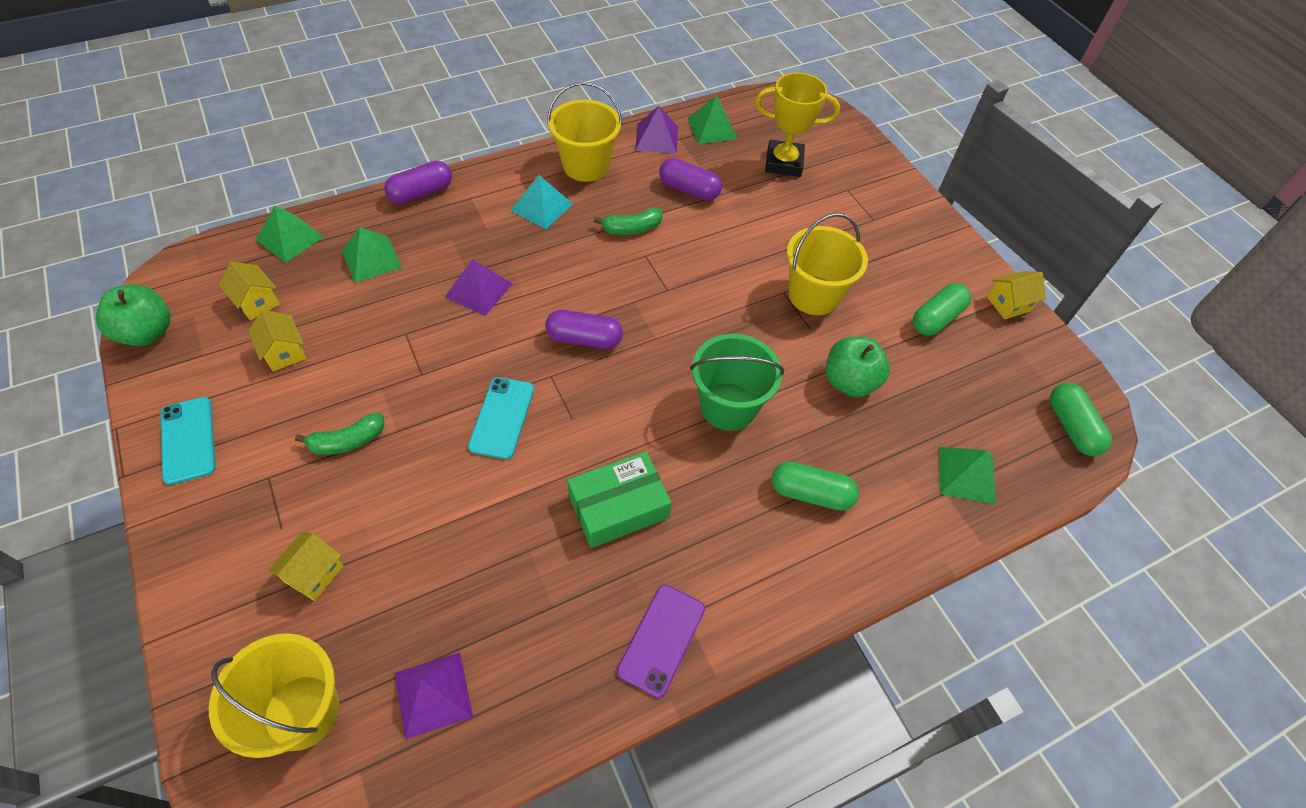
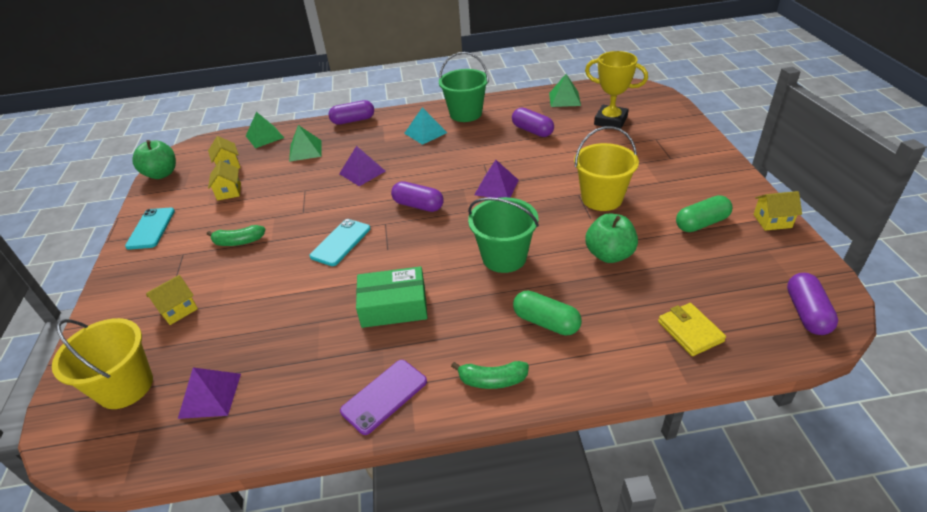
camera: 25 degrees right, 15 degrees down
(586, 166) = (466, 114): yellow bucket -> green bucket
(632, 228) = (481, 149): green banana -> green banana (492, 380)
(657, 138) = (522, 102): purple pyramid -> purple pyramid (496, 187)
(966, 474) = (690, 331): green pyramid -> yellow wallet
(1071, 427) = (806, 313): green capsule -> purple capsule

